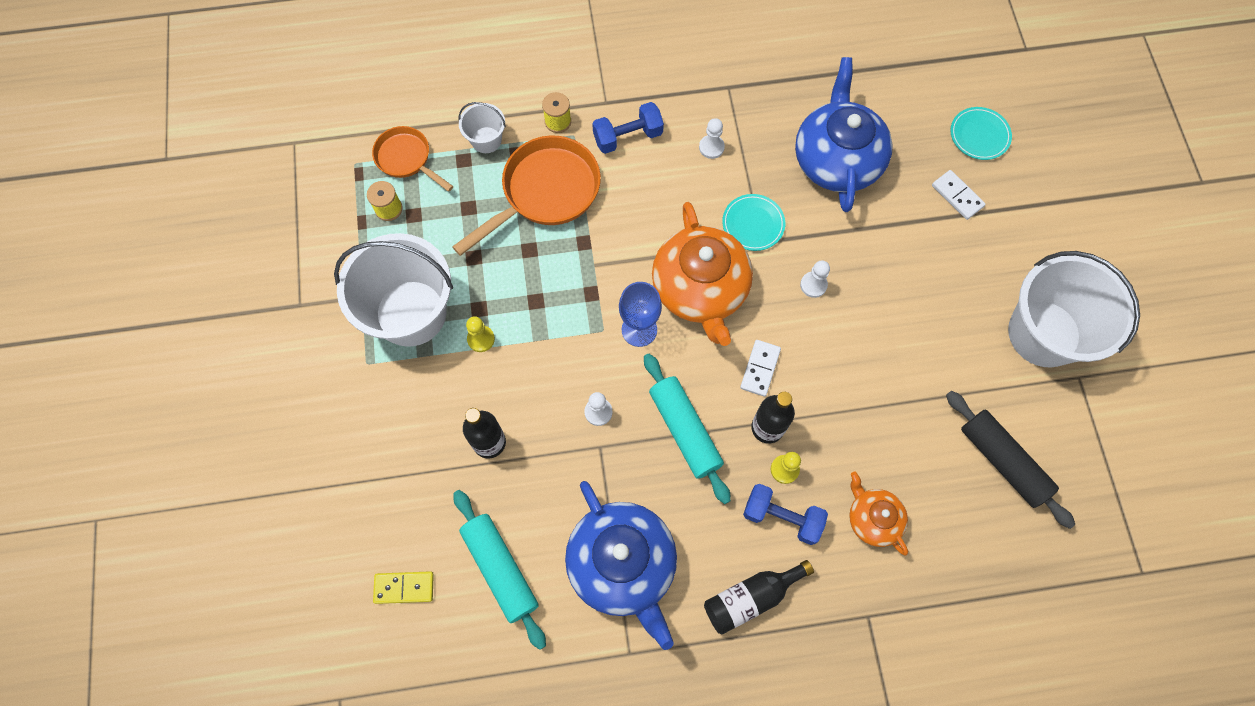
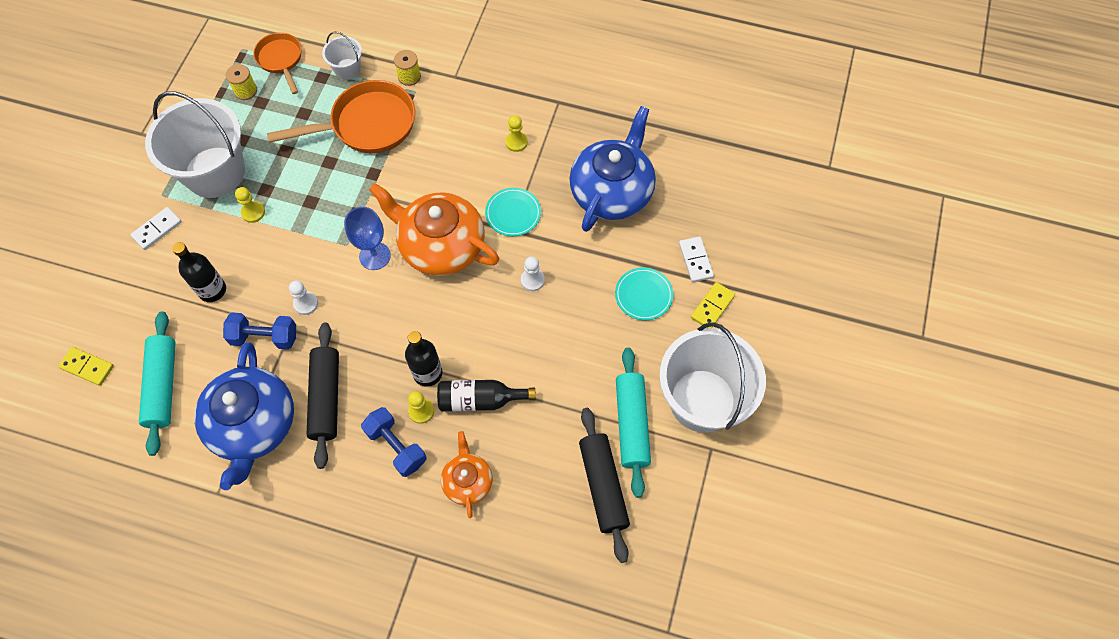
camera: 25 degrees right, 5 degrees down
(628, 137) = (456, 108): blue dumbbell -> blue dumbbell (265, 337)
(680, 501) = (326, 398): none -> black rolling pin
(685, 430) = (362, 346): turquoise rolling pin -> turquoise rolling pin (631, 424)
(700, 289) = (441, 245): orange teapot -> orange teapot turned 105 degrees clockwise
(711, 147) = (516, 142): white pawn -> yellow pawn
(750, 598) = (334, 496): black bottle -> black bottle (480, 400)
(760, 368) = (450, 326): white domino -> white domino (157, 229)
(979, 135) = (744, 220): turquoise plate -> turquoise plate (643, 295)
(999, 236) = (712, 307): none -> yellow domino

